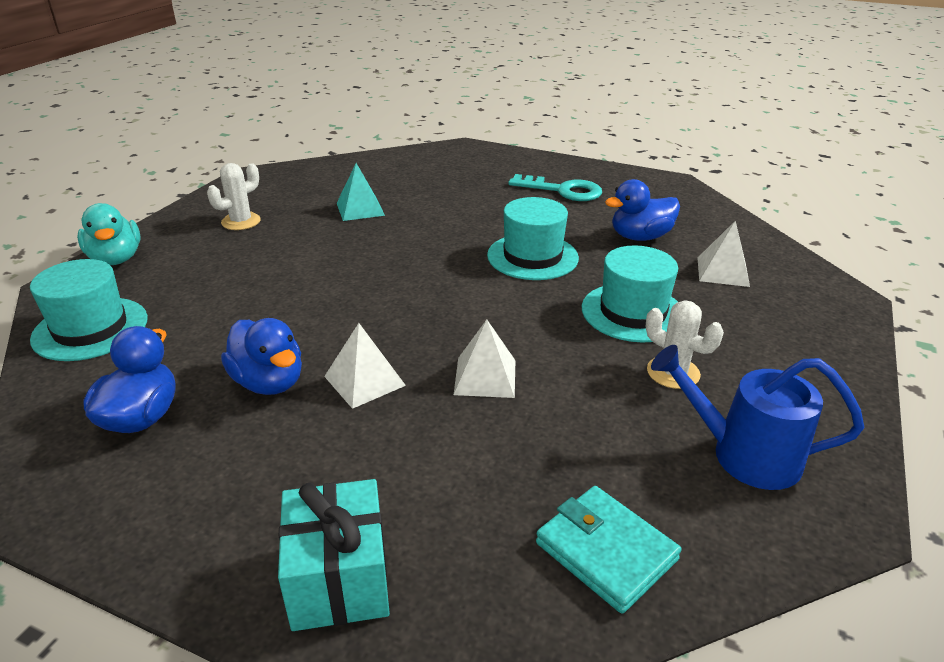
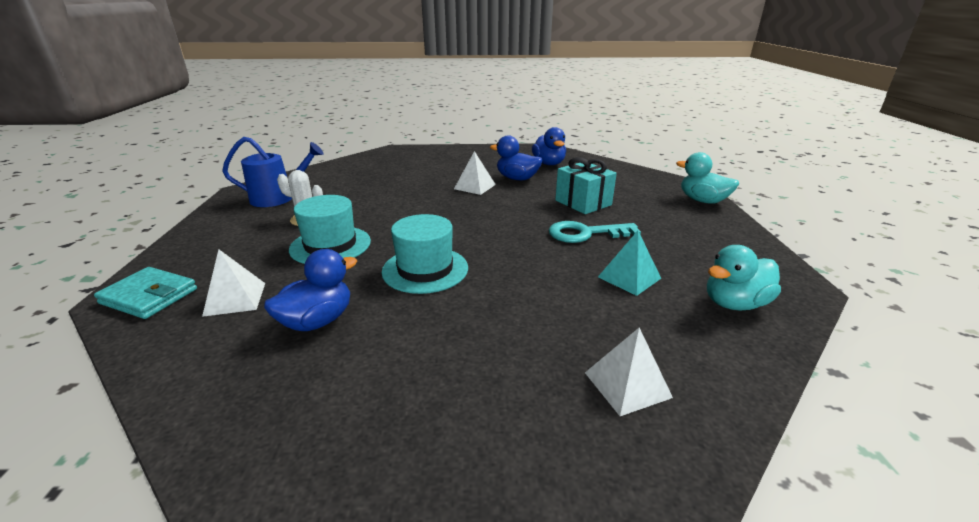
camera: 155 degrees right, 5 degrees down
(90, 328) = (631, 177): turquoise hat -> none
(241, 221) = (694, 240): white cactus -> none
(319, 180) = (734, 303): none -> turquoise duck
(339, 578) = (431, 154): turquoise gift -> turquoise gift (583, 203)
(485, 377) = (416, 198): white pyramid -> white pyramid (627, 384)
(562, 190) = (433, 381): turquoise key -> turquoise key (586, 233)
(606, 551) = (345, 170): turquoise wallet -> turquoise wallet (149, 296)

